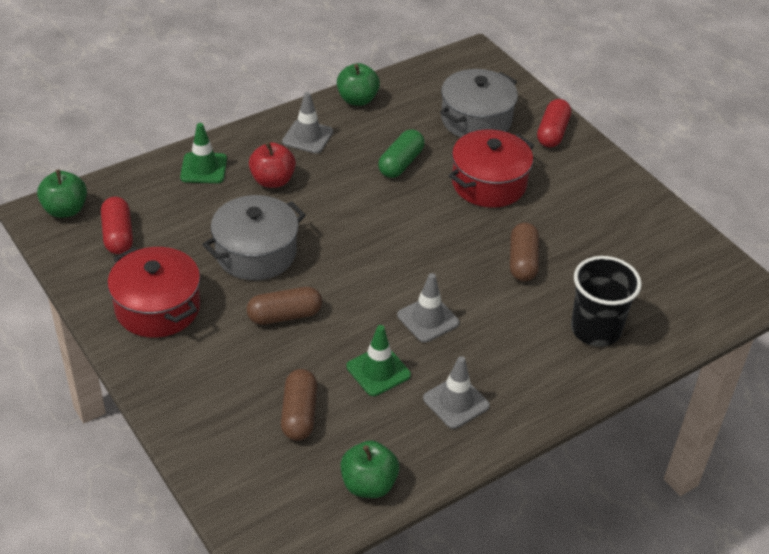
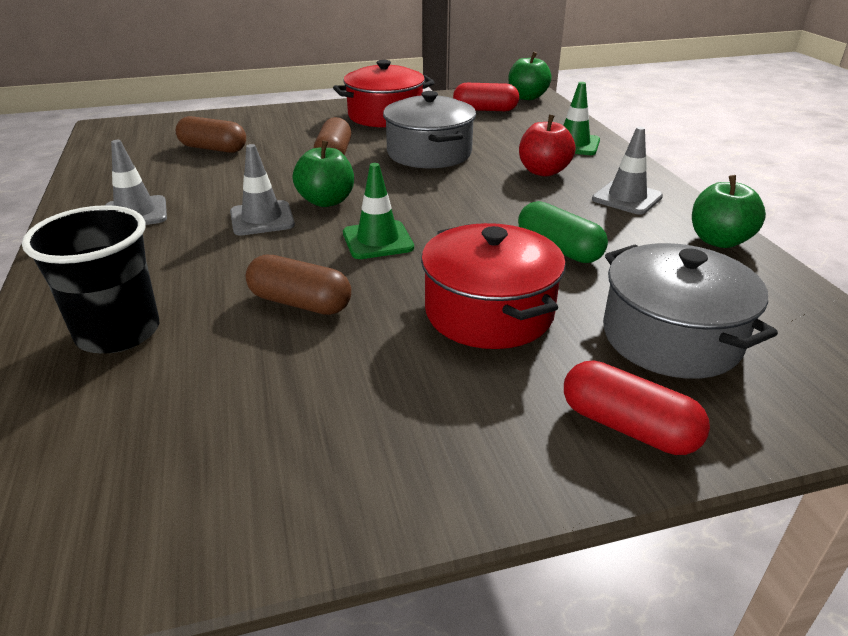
camera: 110 degrees right, 10 degrees down
(368, 484) = (107, 163): green apple -> green apple (326, 201)
(378, 371) = (221, 184): green traffic cone -> green traffic cone (378, 240)

